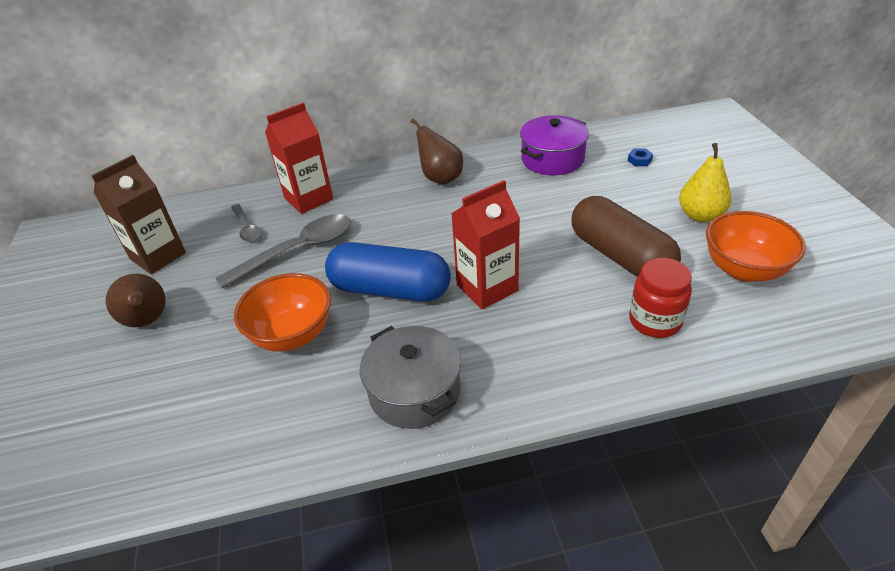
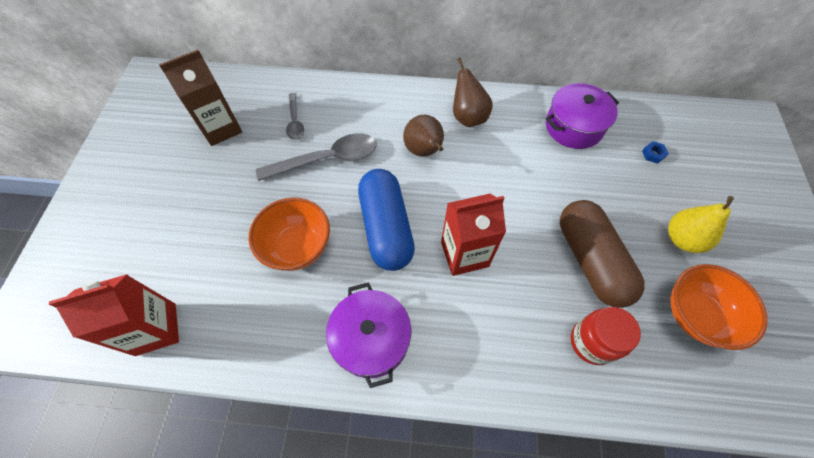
camera: 15 degrees right, 20 degrees up
(148, 321) = (197, 193): brown pear -> brown pear (424, 151)
(308, 199) = (352, 105): red carton -> red carton (156, 329)
(390, 290) = (386, 227): blue capsule -> blue capsule turned 45 degrees clockwise
(414, 391) = (371, 339): grey pot -> purple pot

